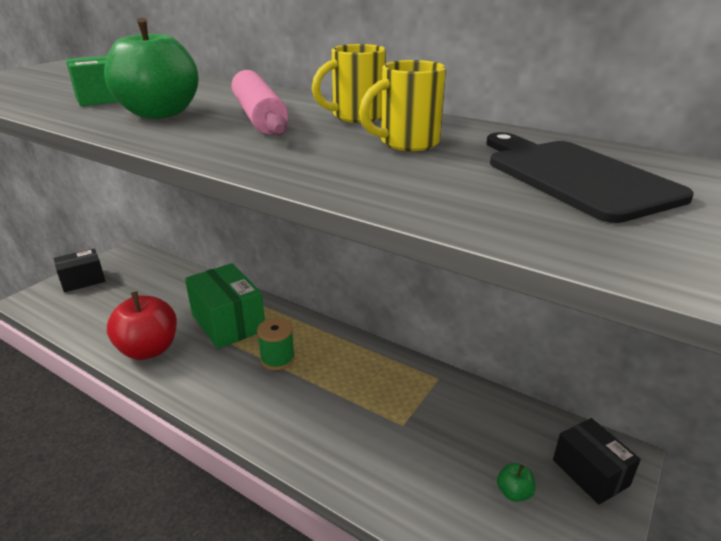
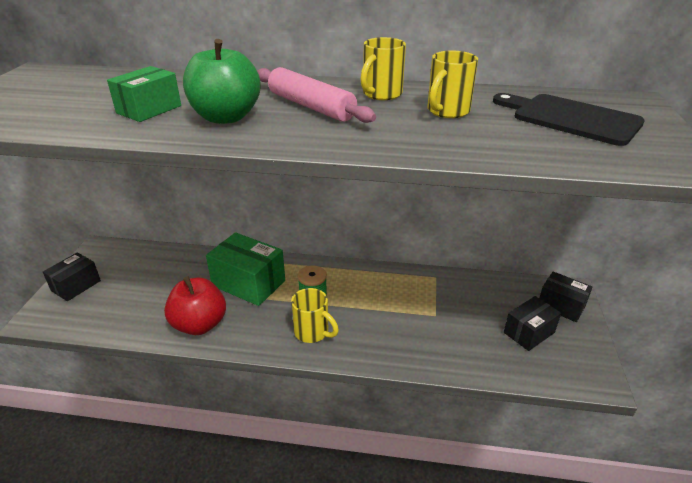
camera: 25 degrees left, 5 degrees up
(247, 396) = (313, 332): none -> yellow mug
(514, 492) = (529, 332): green apple -> black box

